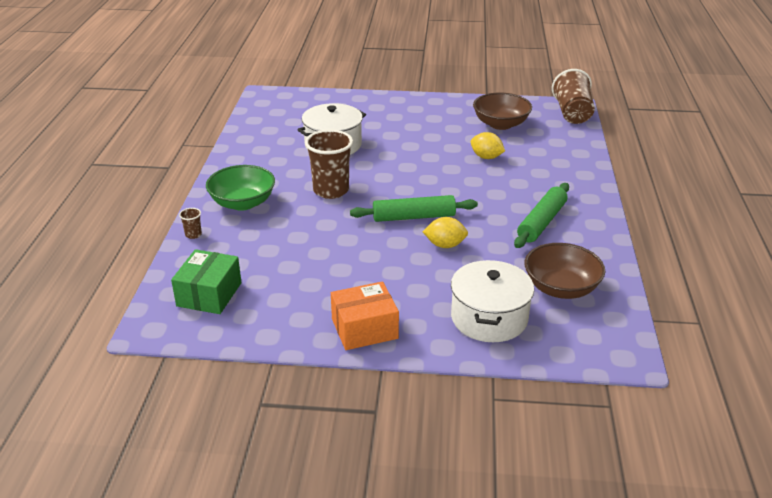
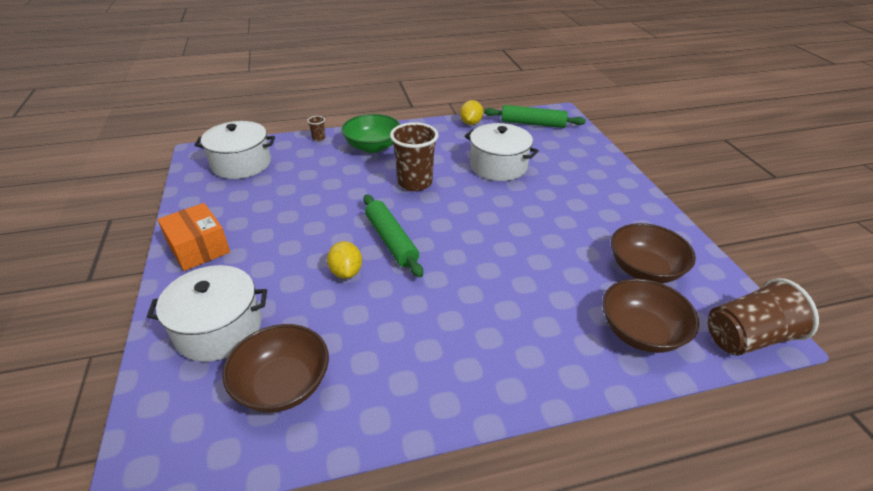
camera: 70 degrees right, 5 degrees up
(209, 294) = (241, 164): green box -> white pot
(486, 157) = (550, 271): yellow lemon -> yellow lemon (470, 123)
(541, 222) = (424, 345): green rolling pin -> green rolling pin (533, 123)
(557, 143) = (641, 332): none -> brown bowl

